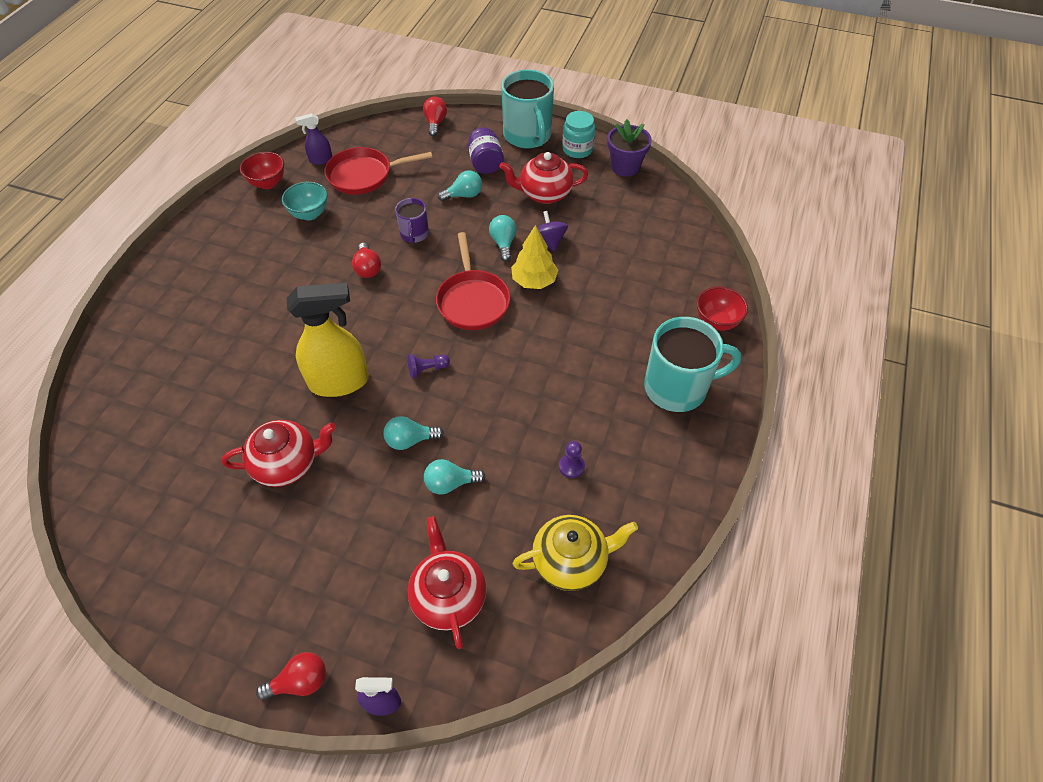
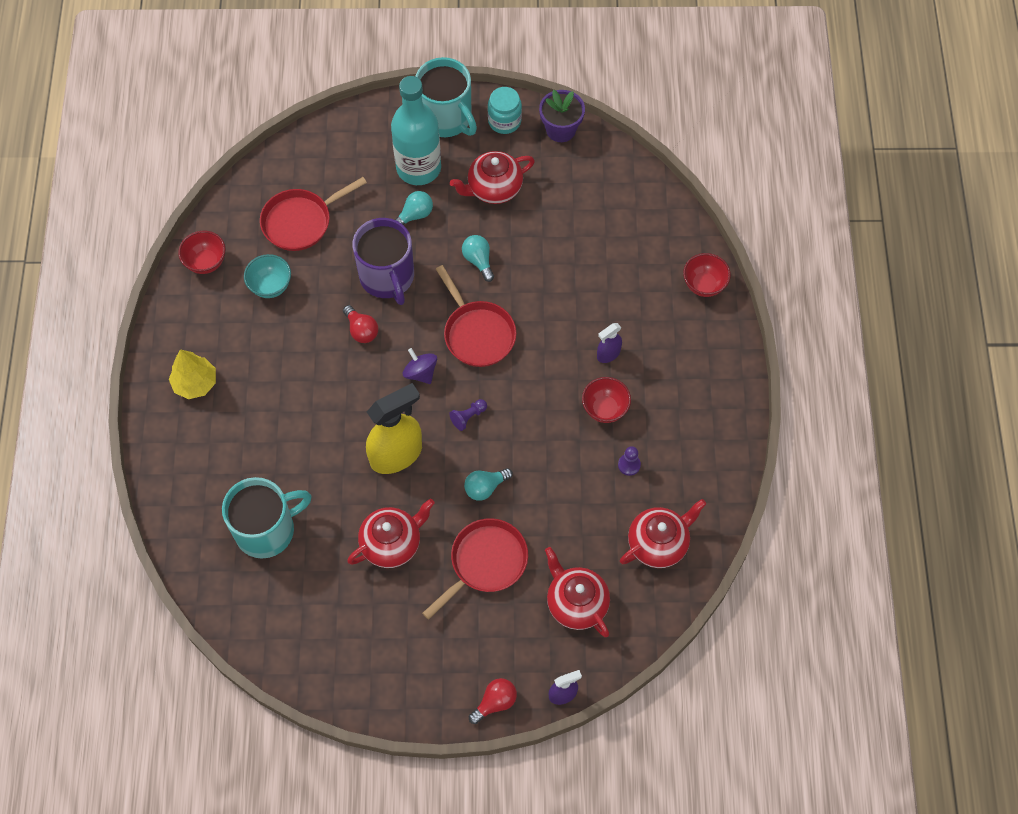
camera: 20 degrees left, 10 degrees up
(320, 160) = (245, 216): purple spray bottle -> purple spray bottle (608, 354)
(371, 516) = (485, 563): none -> red pan
(414, 234) = (387, 277): purple mug -> purple mug, size x1.87
(435, 123) = (341, 130): red light bulb -> none
(450, 483) = (536, 513): turquoise light bulb -> none
(485, 163) = (418, 168): purple jar -> turquoise bottle
(534, 281) = (525, 294): yellow tree -> yellow tree (195, 383)
(549, 241) = (521, 244): purple spinning top -> purple spinning top (420, 373)
(568, 404) = (605, 409): none -> red bowl
(571, 561) = (658, 543): yellow teapot -> red teapot
(677, 387) = (691, 362): turquoise mug -> turquoise mug (266, 530)

